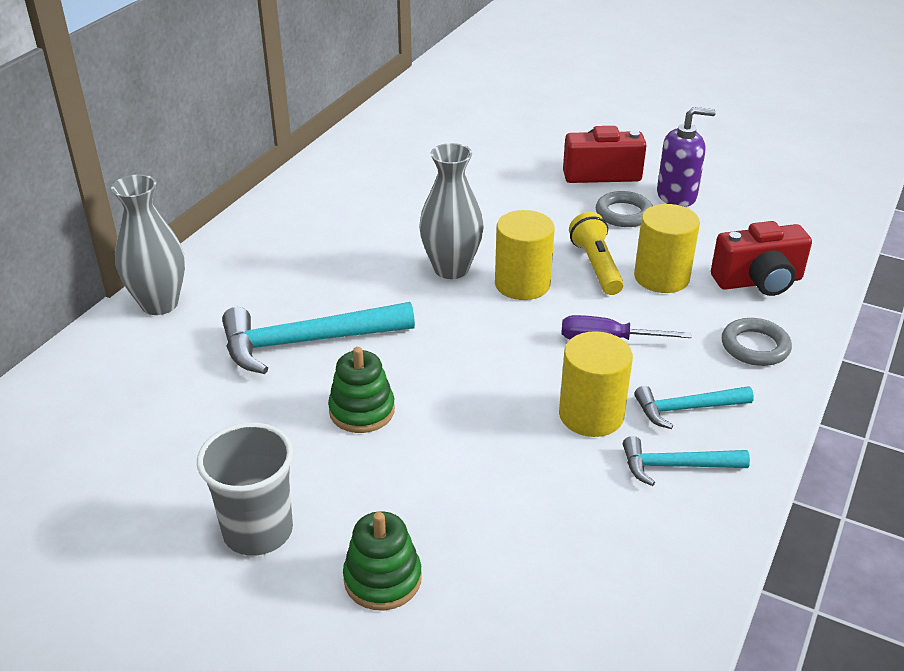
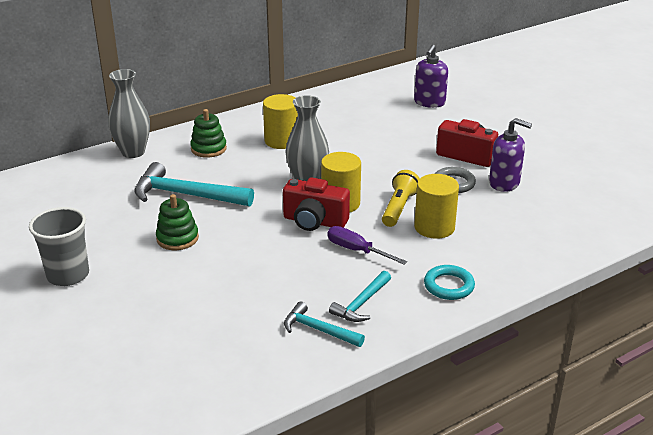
camera: 30 degrees right, 5 degrees down
(382, 579) = (101, 320): green stacking toy -> green stacking toy (208, 149)
(487, 118) = (429, 102): none -> purple soap dispenser
(591, 415) = (300, 285): yellow cylinder -> yellow cylinder (281, 141)
(687, 409) = (361, 303): turquoise hammer -> turquoise hammer turned 75 degrees counterclockwise
(755, 346) = (448, 286): grey ring -> turquoise ring
(758, 282) = (498, 250): red camera -> red camera (314, 221)

